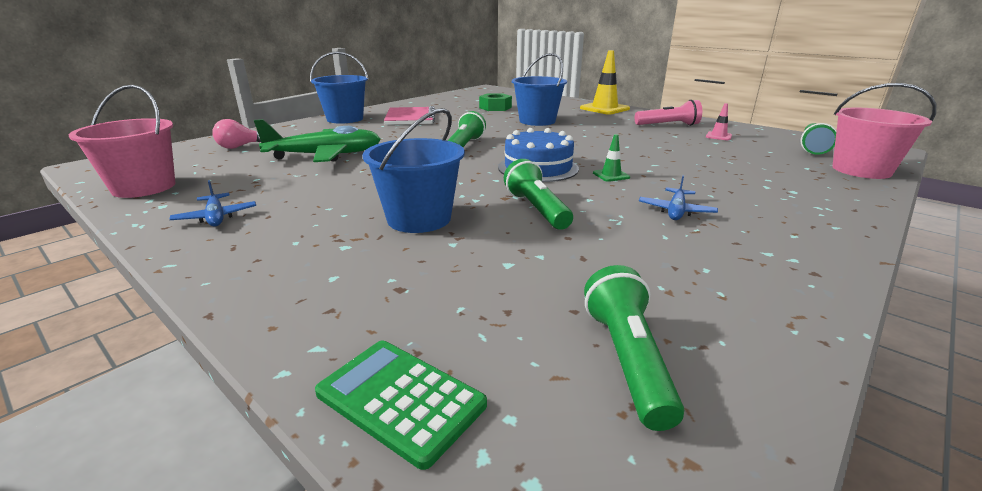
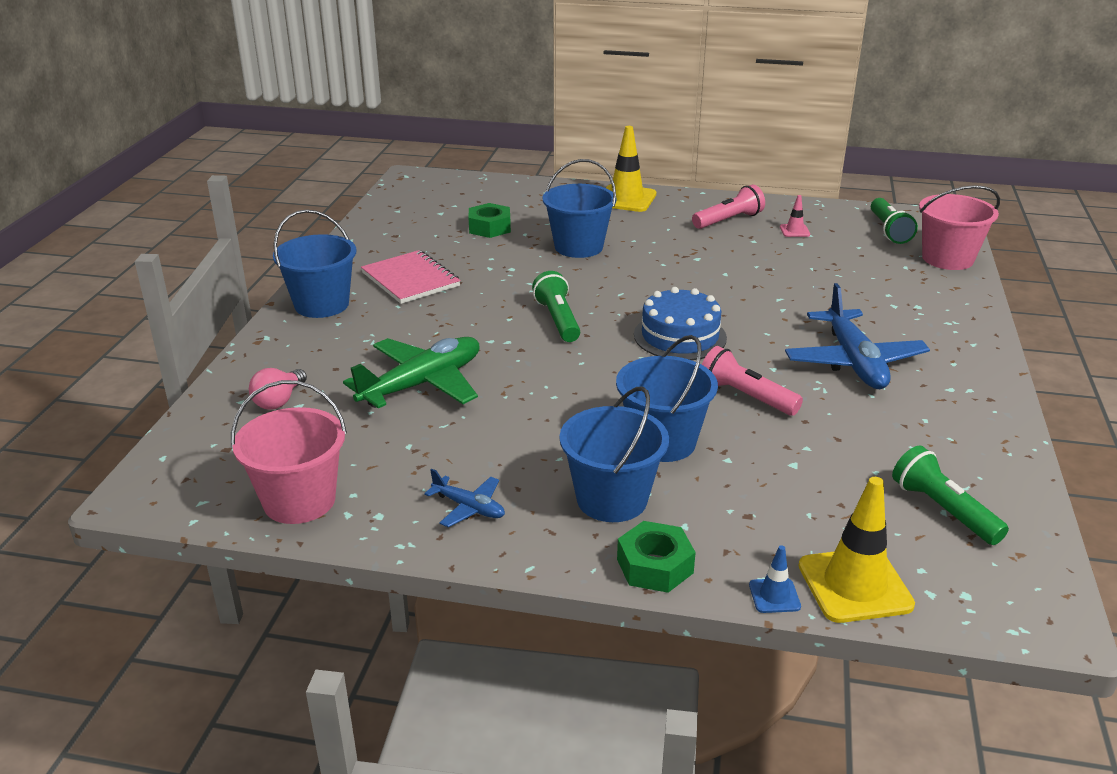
camera: 30 degrees left, 5 degrees up
(251, 298) = (655, 566): none -> green nut
(300, 370) = (774, 596): none -> blue traffic cone
(314, 241) = (611, 499): none -> blue bucket
(400, 399) = (855, 585): green calculator -> yellow traffic cone
(536, 209) = (746, 397): green flashlight -> pink flashlight
(611, 175) = (758, 328): green traffic cone -> none
(676, 211) = (854, 362): blue plane -> blue plane, size x2.01

